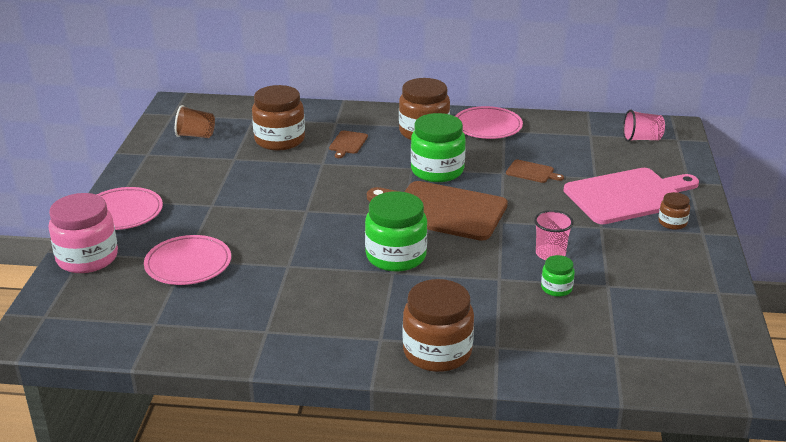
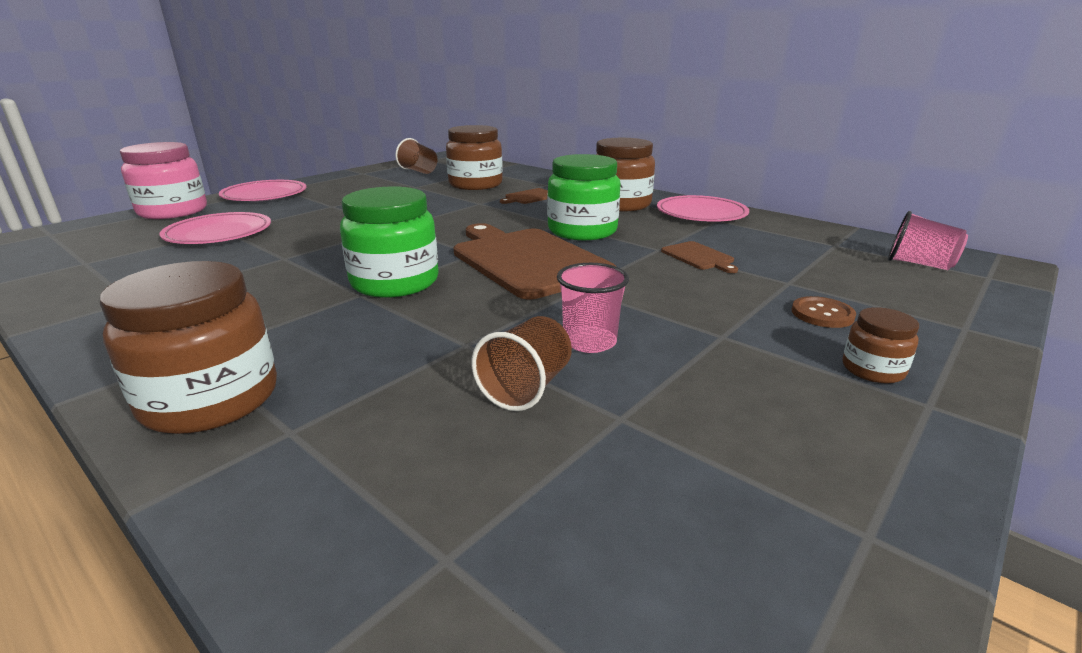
camera: 35 degrees right, 5 degrees down
(556, 288) = (526, 387): green jar -> brown cup
(628, 196) = (822, 314): pink cutting board -> brown button

